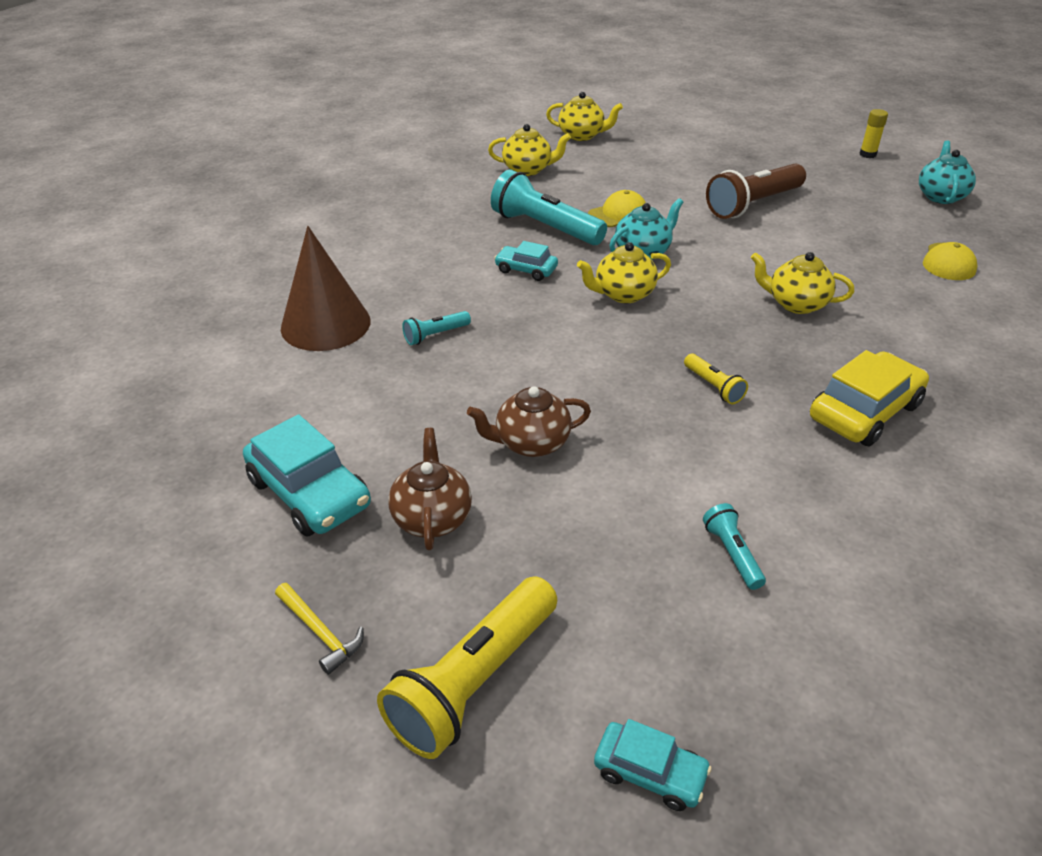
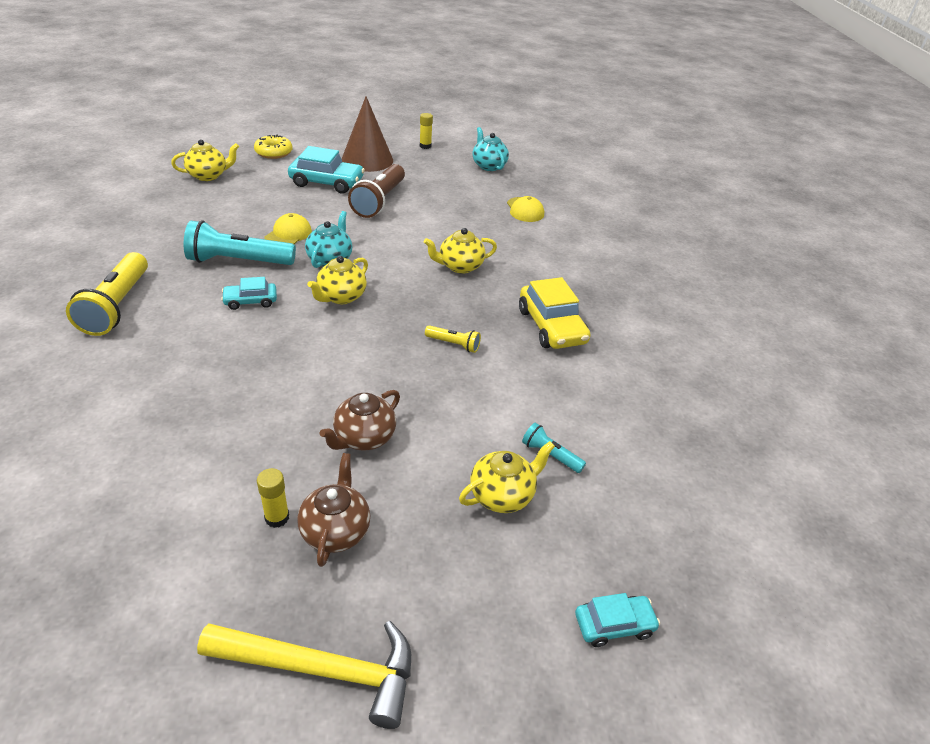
camera: 40 degrees left, 0 degrees up
(309, 493) = (216, 562): turquoise car -> turquoise car (327, 183)
(320, 632) = (322, 670): yellow hammer -> yellow hammer, size x2.01
(325, 324) = (105, 409): brown cone -> brown cone (367, 160)
(389, 480) = (277, 517): none -> yellow glue stick
(432, 517) = (336, 530): brown teapot -> brown teapot turned 45 degrees clockwise
(435, 335) = (217, 382): turquoise flashlight -> none
(474, 681) = (464, 635): yellow flashlight -> yellow flashlight (117, 306)
(528, 170) = (185, 215): yellow teapot -> yellow teapot (502, 495)
(670, 125) = (274, 152): none -> yellow donut
(864, 411) = (551, 326): yellow car -> yellow car turned 150 degrees clockwise

